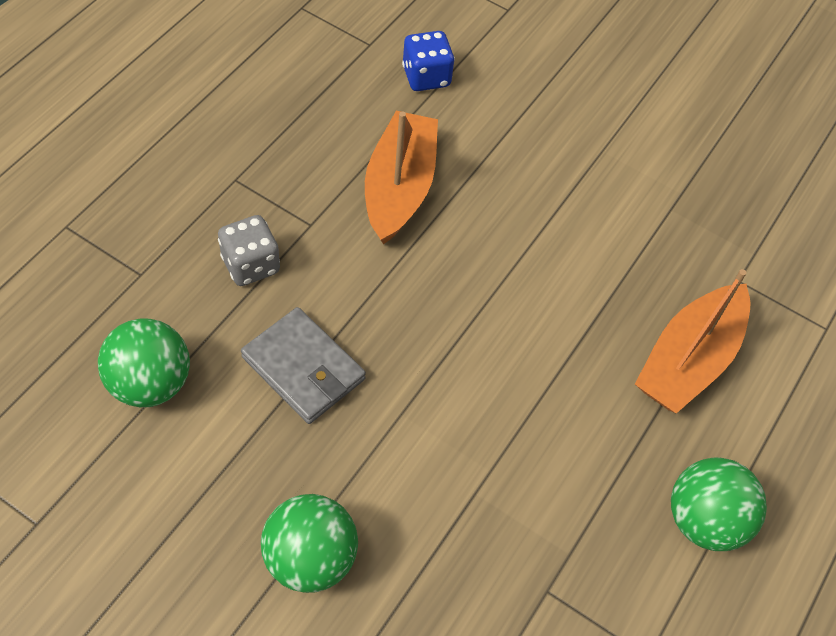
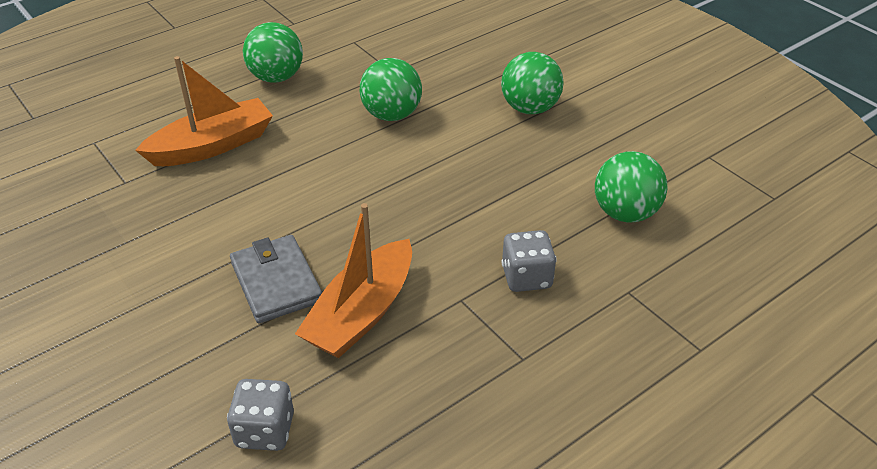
camera: 155 degrees left, 15 degrees down
(303, 368) = (503, 198): grey wallet -> grey wallet (276, 282)
(426, 77) = (265, 430): blue dice -> grey dice
(501, 484) = (391, 115): none -> green ball

